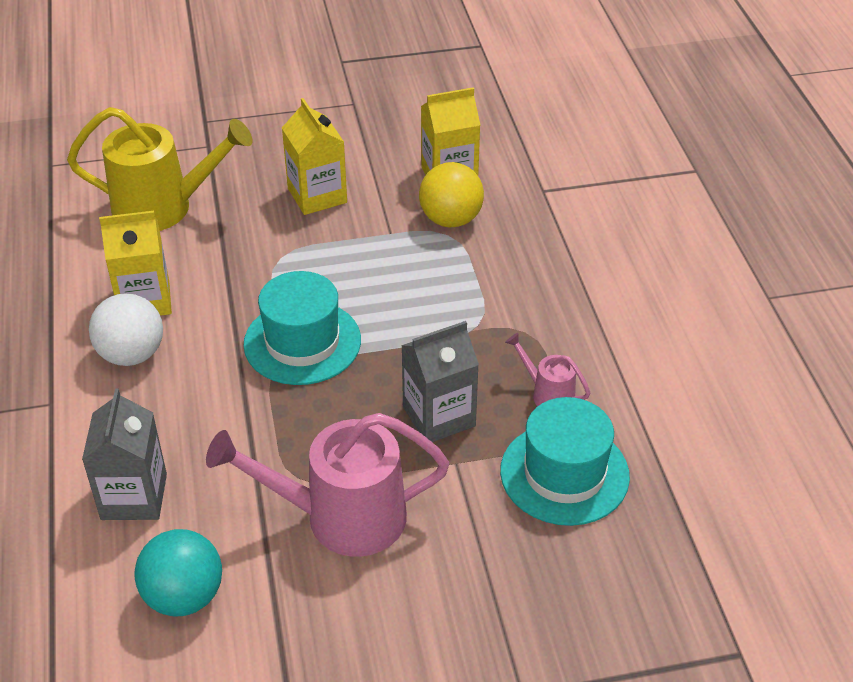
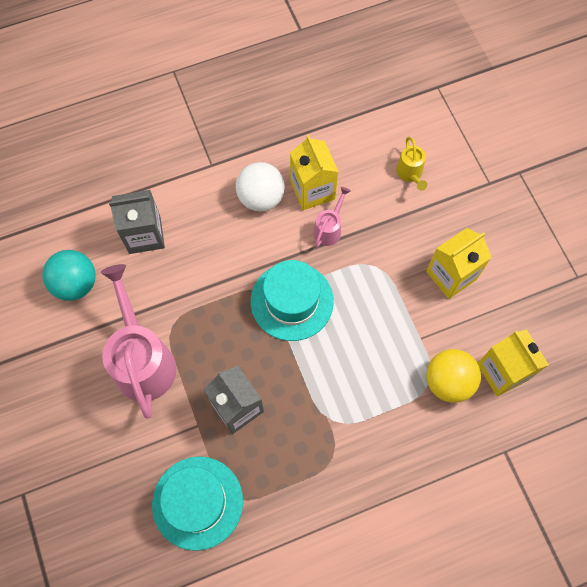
camera: 80 degrees right, 25 degrees up
(164, 207) = (410, 174): yellow watering can -> yellow watering can, size x0.47
(547, 394) = (271, 482): pink watering can -> pink watering can (329, 229)

